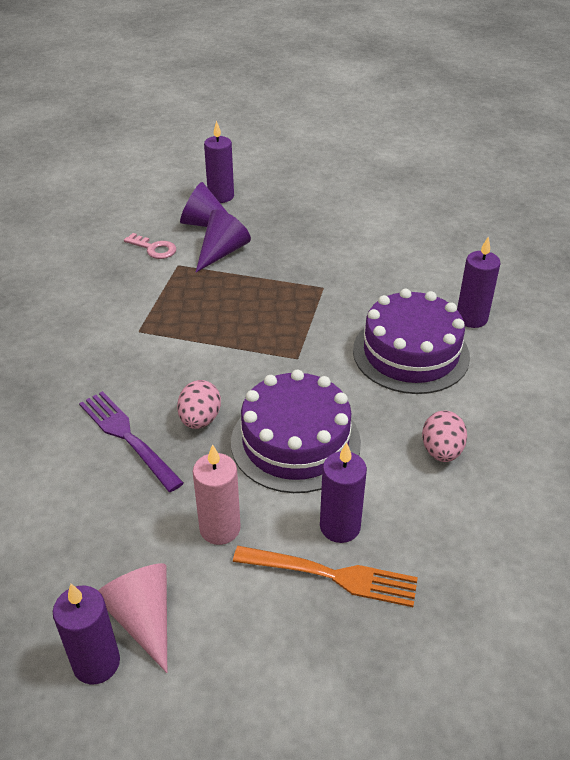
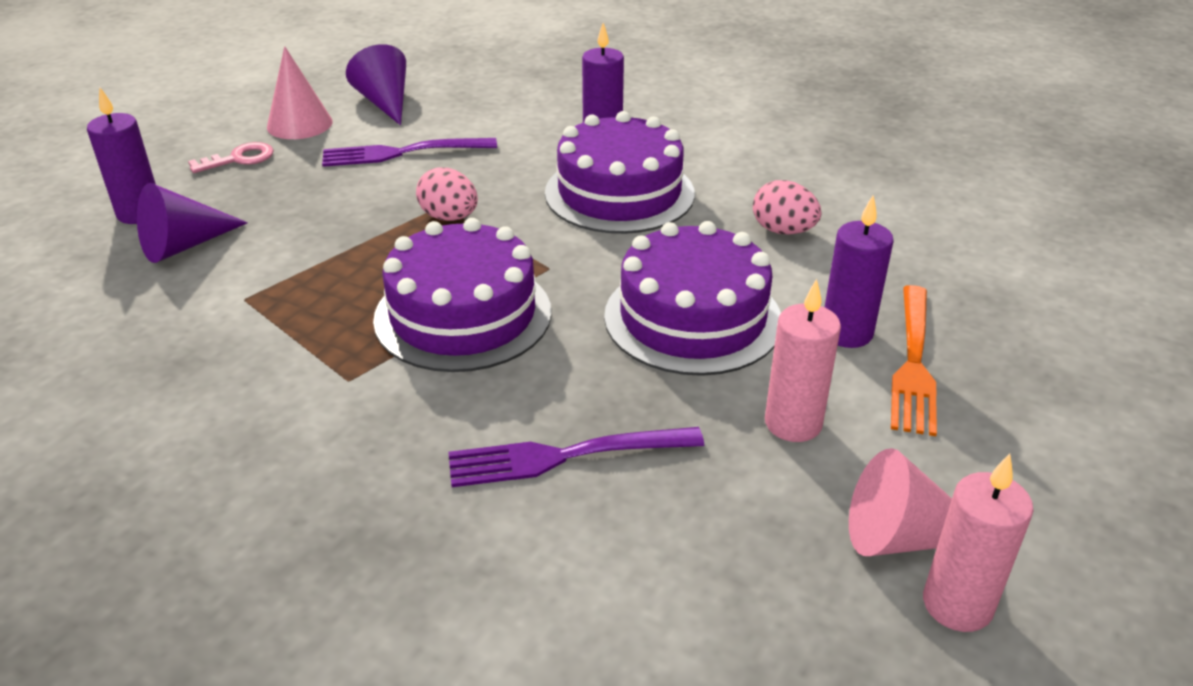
camera: 60 degrees left, 5 degrees down
(96, 663) = (957, 605): purple candle -> pink candle
(154, 249) = (175, 307): pink key -> pink key (239, 159)
(200, 419) = (589, 379): pink egg -> pink egg (449, 217)
(222, 252) = (268, 253): purple cone -> purple cone (385, 103)
(222, 345) = (463, 315): none -> purple cake
(332, 575) = (913, 363): orange fork -> orange fork turned 150 degrees clockwise
(356, 197) = (299, 124): none -> pink cone
(365, 247) = (402, 153): none -> purple fork

